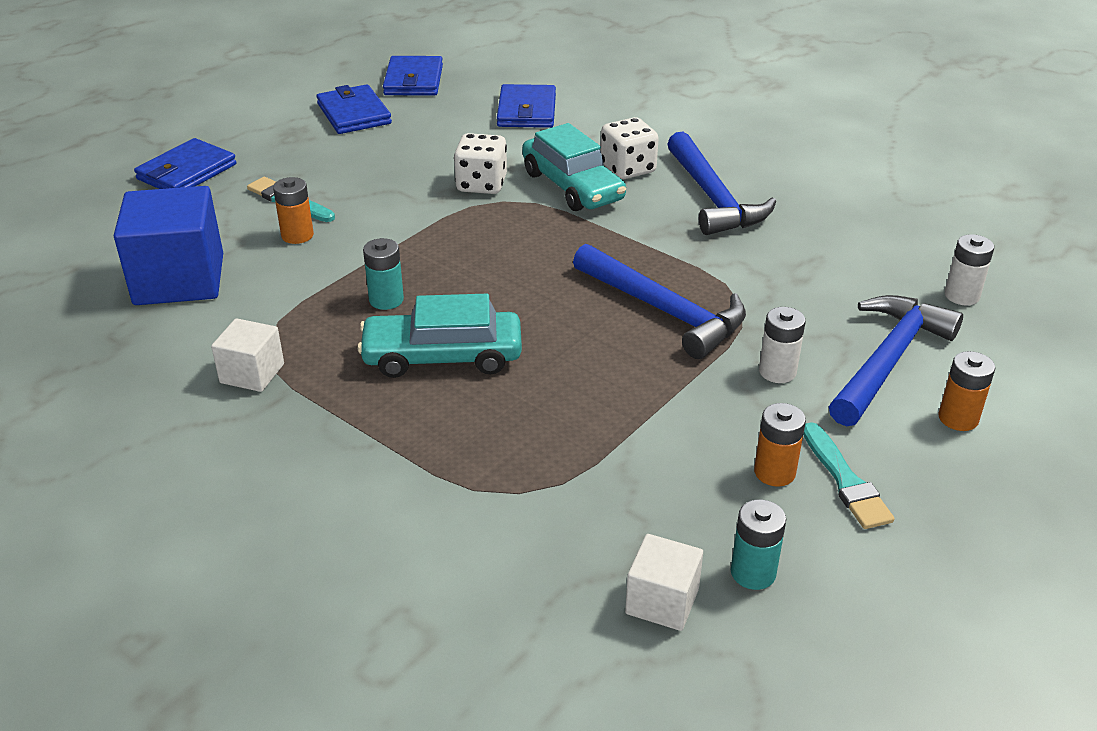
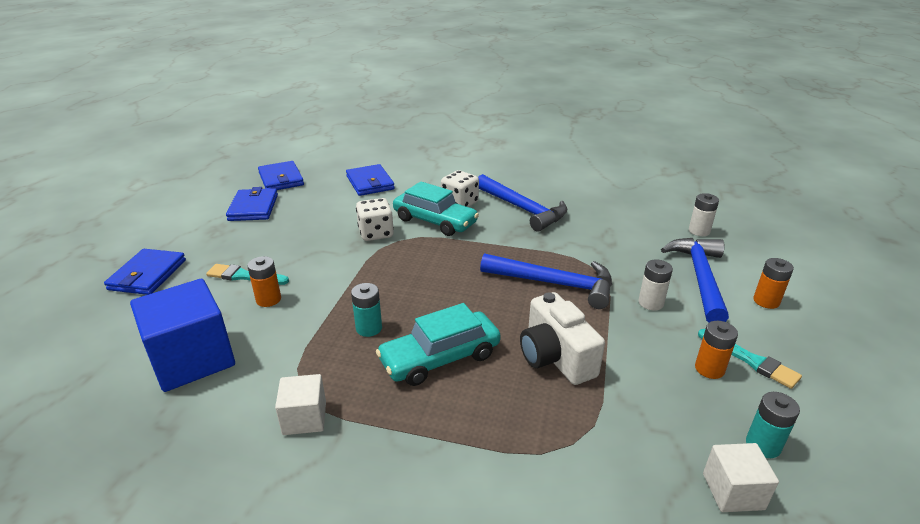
camera: 25 degrees left, 5 degrees down
(354, 114) = (253, 207): blue wallet -> blue wallet turned 45 degrees clockwise
(582, 398) = (555, 357): none -> white camera

